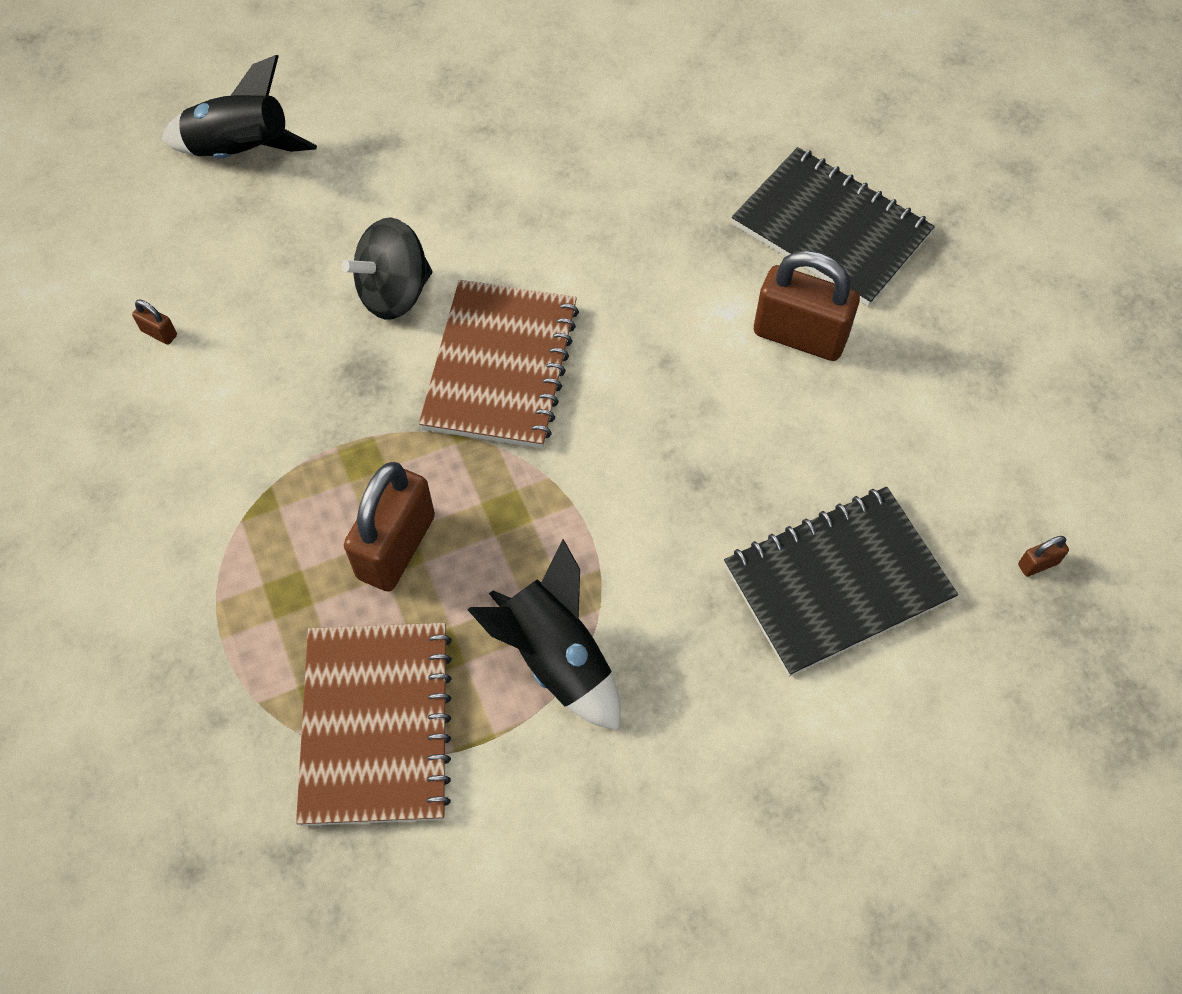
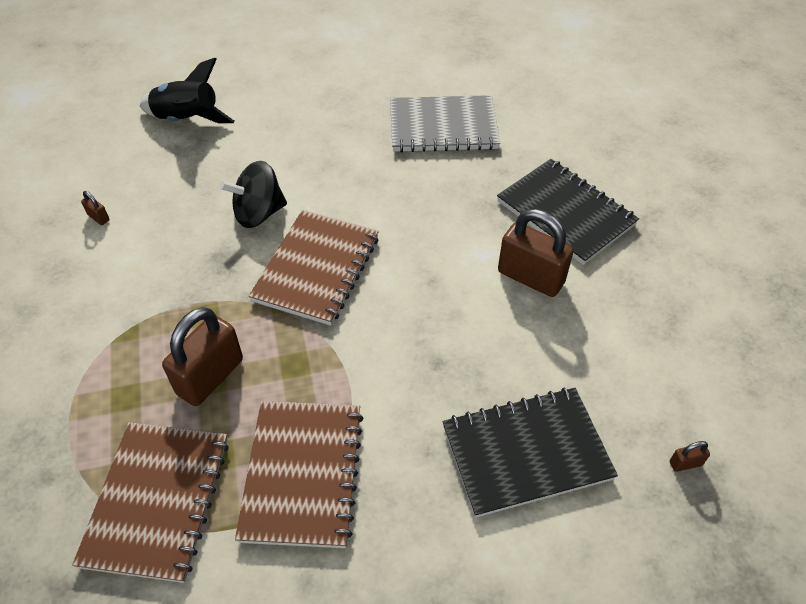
camera: 10 degrees right, 10 degrees down
(556, 658) = (302, 474): black rocket -> brown notebook
(630, 112) = (443, 127): none -> grey notebook

